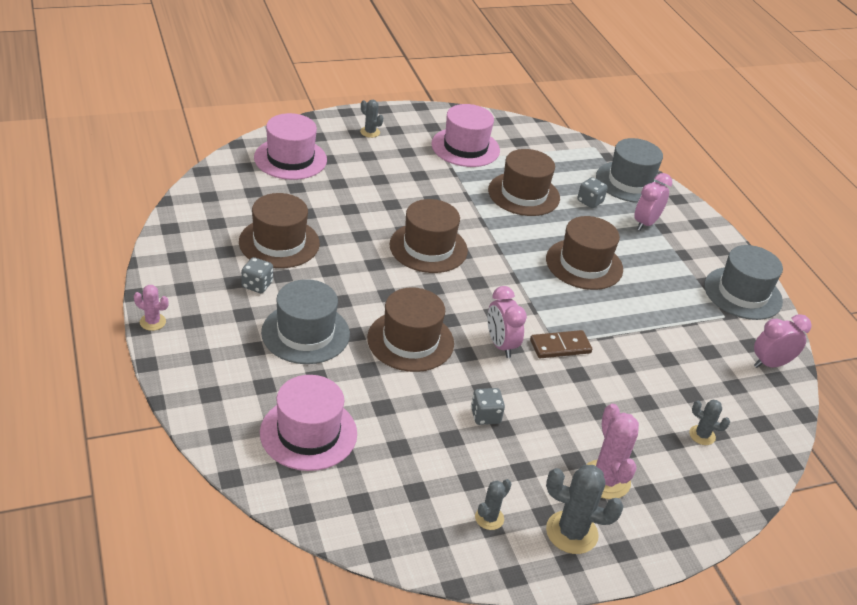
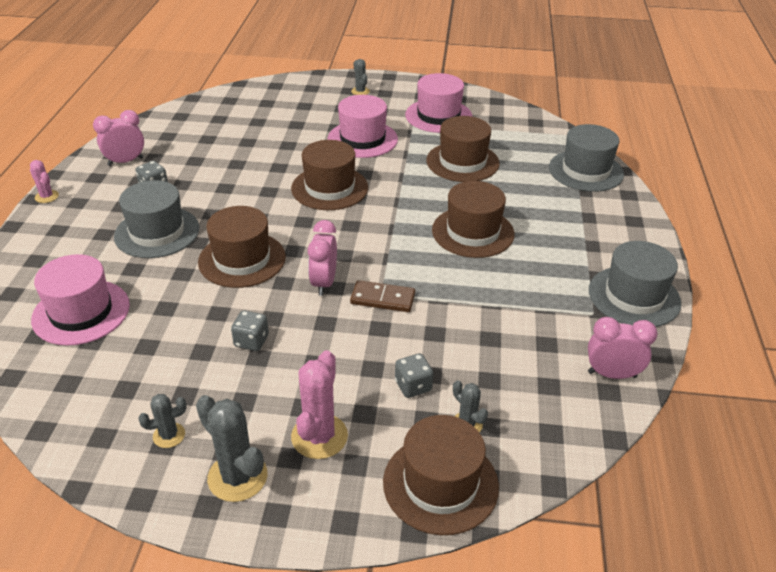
camera: 30 degrees right, 0 degrees up
(279, 243) = (203, 159): brown hat -> brown hat (440, 484)
(290, 159) = (272, 100): pink hat -> pink hat (362, 139)
(590, 201) = (526, 180): grey dice -> grey dice (413, 386)
(645, 223) = (572, 209): pink clock -> pink clock (125, 162)

